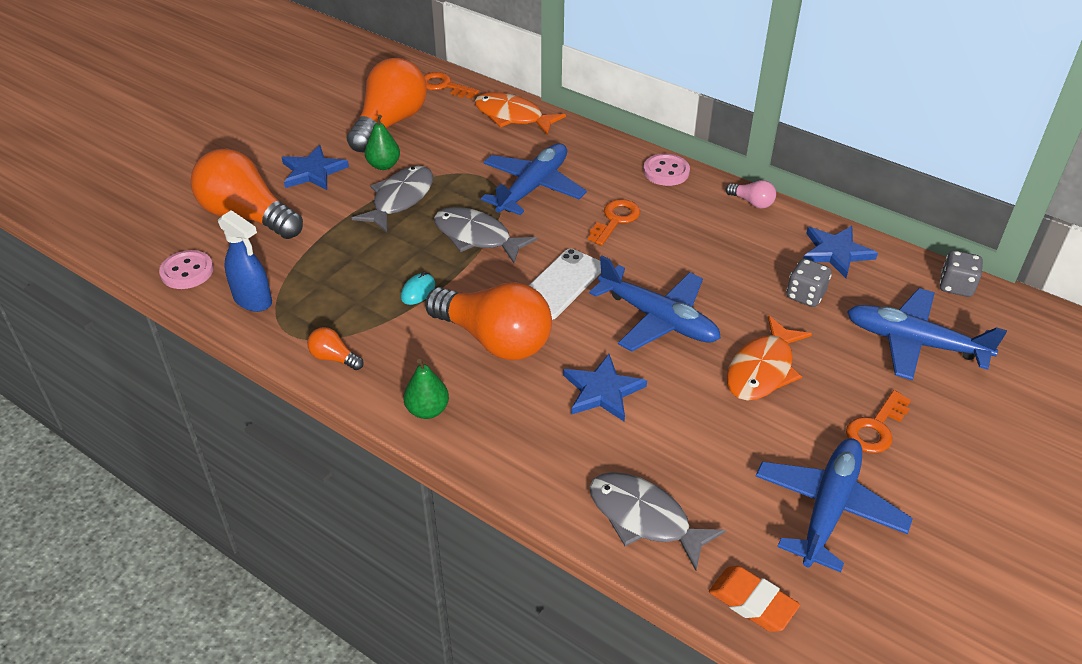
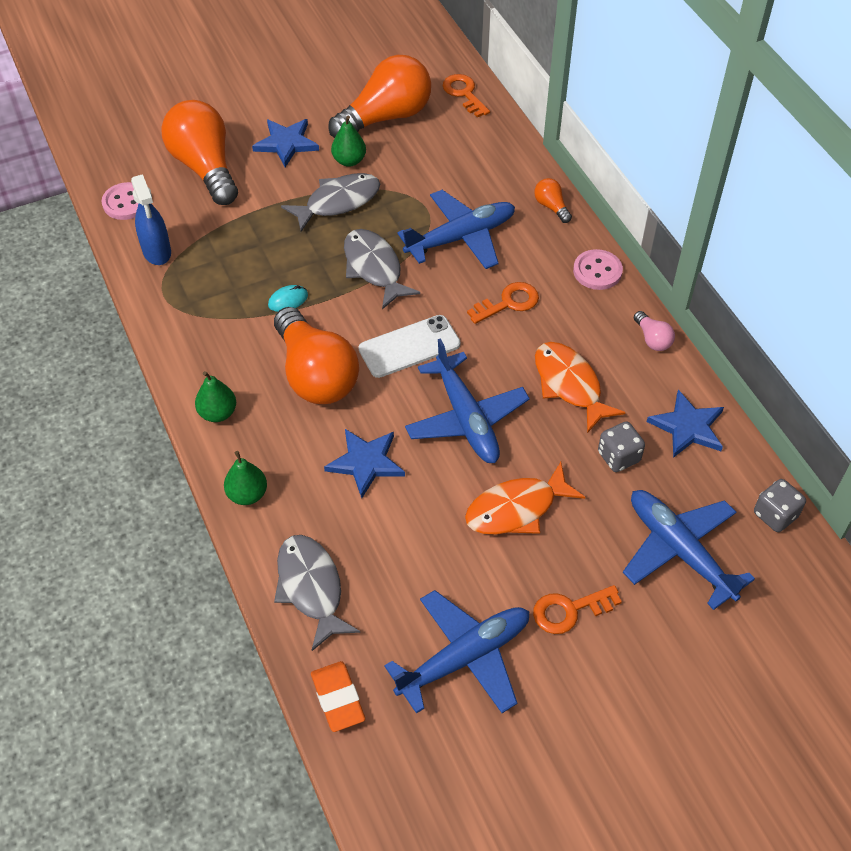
camera: 30 degrees right, 10 degrees up
(334, 358) = (181, 333): orange light bulb -> orange light bulb (551, 207)
(512, 116) = (501, 152): orange fish -> orange fish (569, 385)
(515, 467) = (247, 494): none -> green pear

